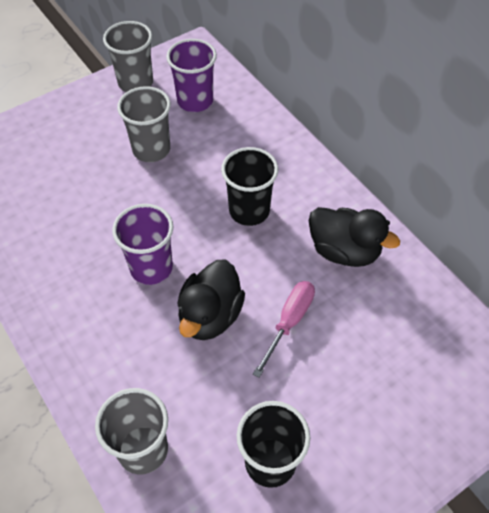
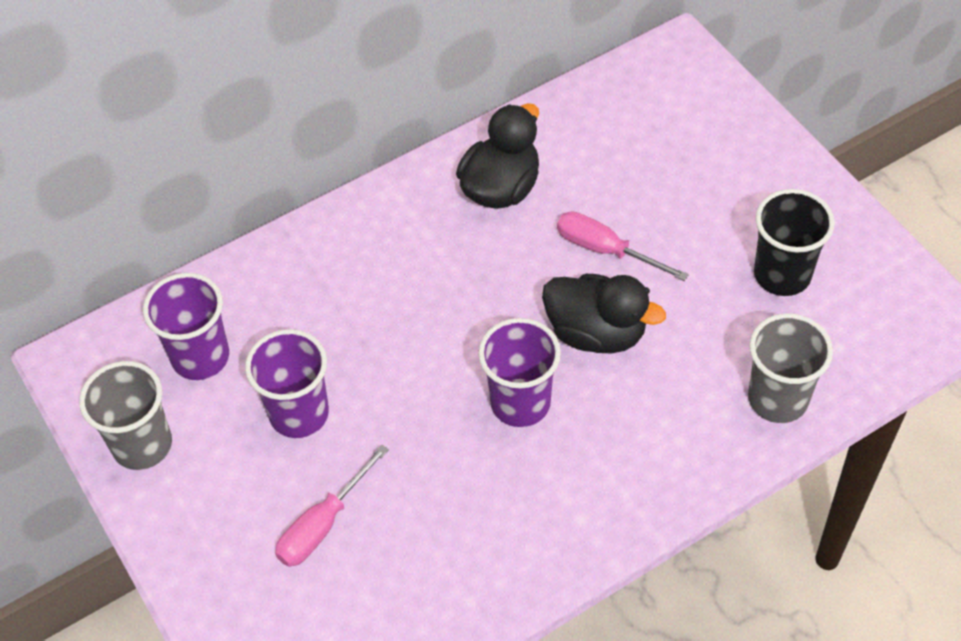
camera: 85 degrees left, 0 degrees up
(71, 166) = (323, 524): none -> pink screwdriver
(151, 149) = (299, 413): grey cup -> purple cup
(249, 211) = (429, 288): black cup -> none

